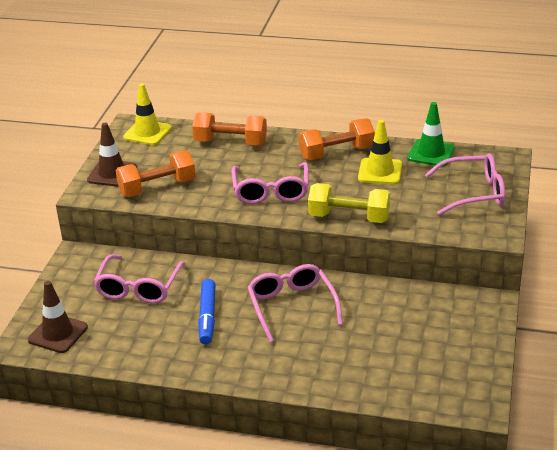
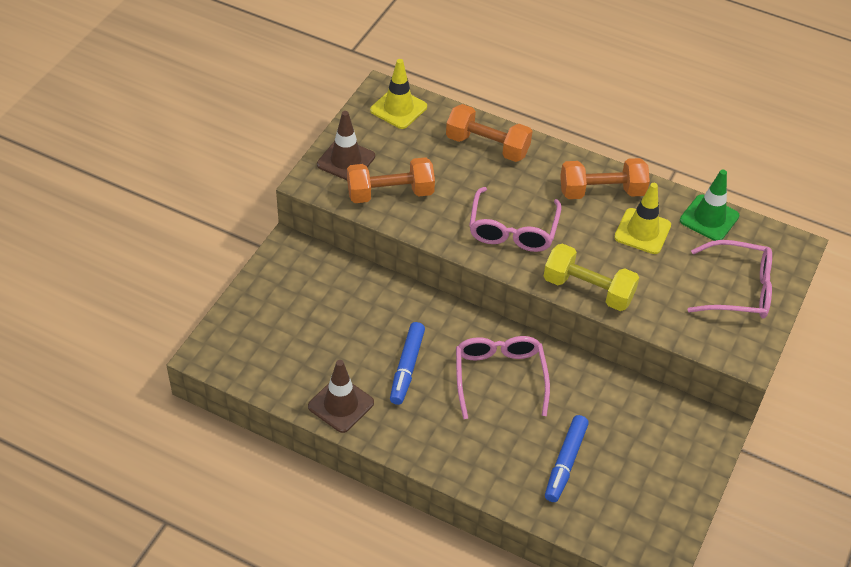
camera: 10 degrees right, 15 degrees up
(58, 333) = (247, 349): brown traffic cone -> brown traffic cone (341, 404)
(138, 287) = (344, 309): pink glasses -> none
(371, 354) = (565, 462): none -> blue marker

